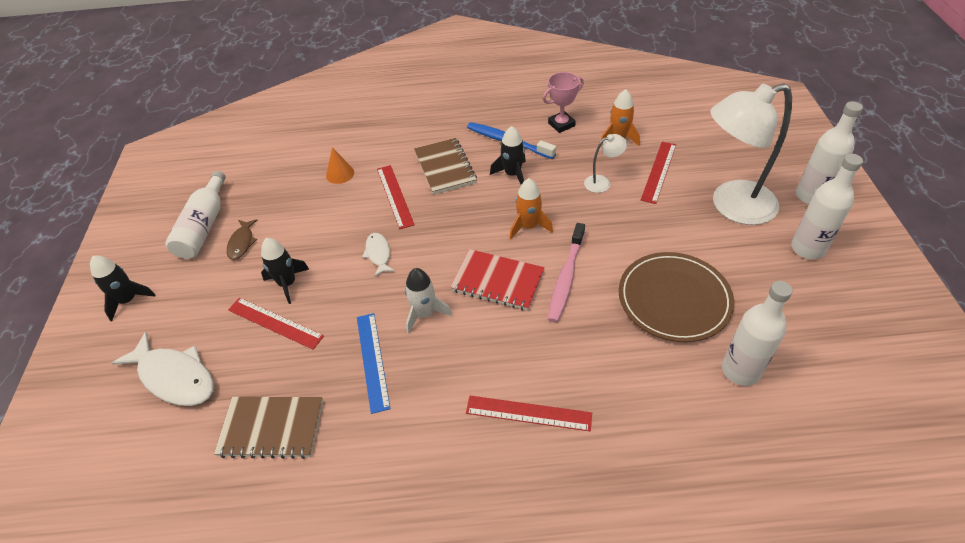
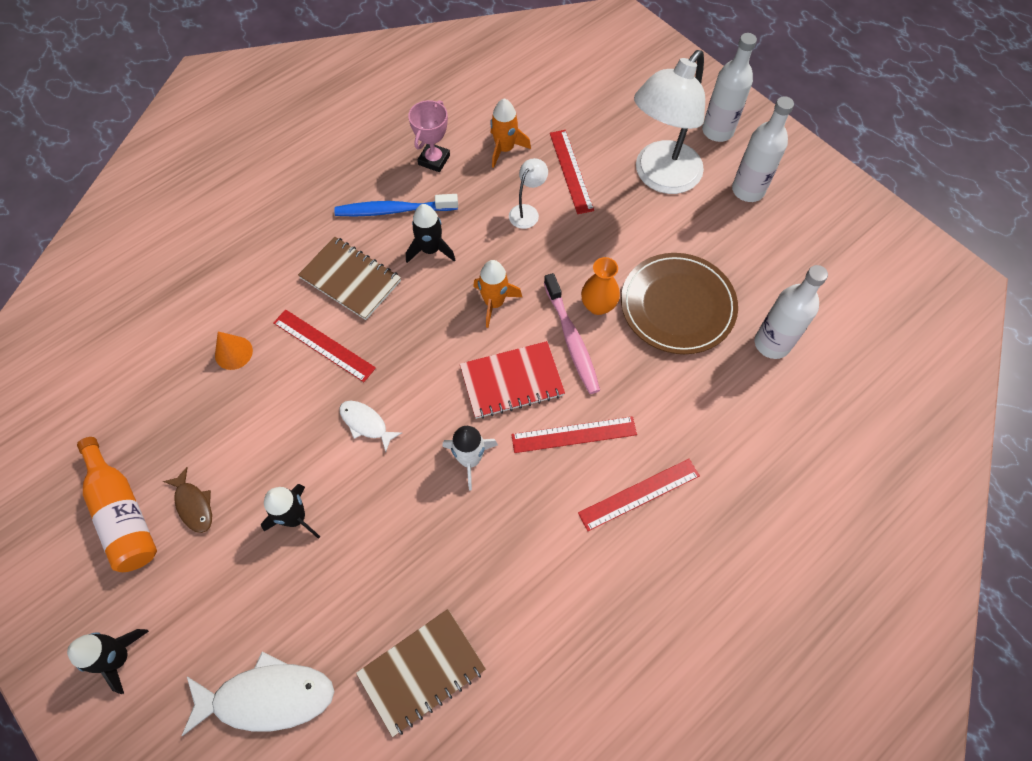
camera: 40 degrees left, 15 degrees up
(204, 226) = (123, 513): white bottle -> orange bottle
(275, 323) = (323, 568): red ruler -> red ruler (574, 435)
(372, 361) = (460, 540): blue ruler -> none
(606, 266) = (598, 306): none -> orange vase

